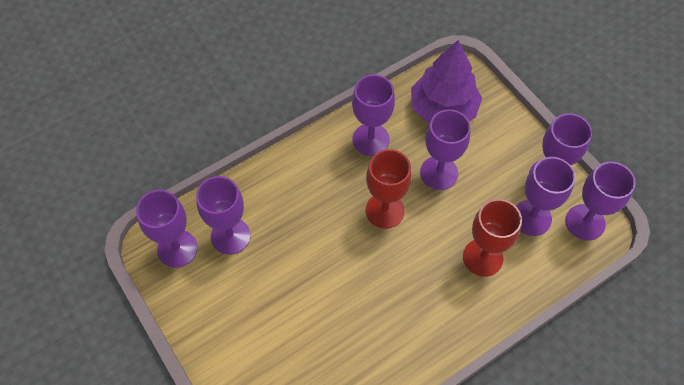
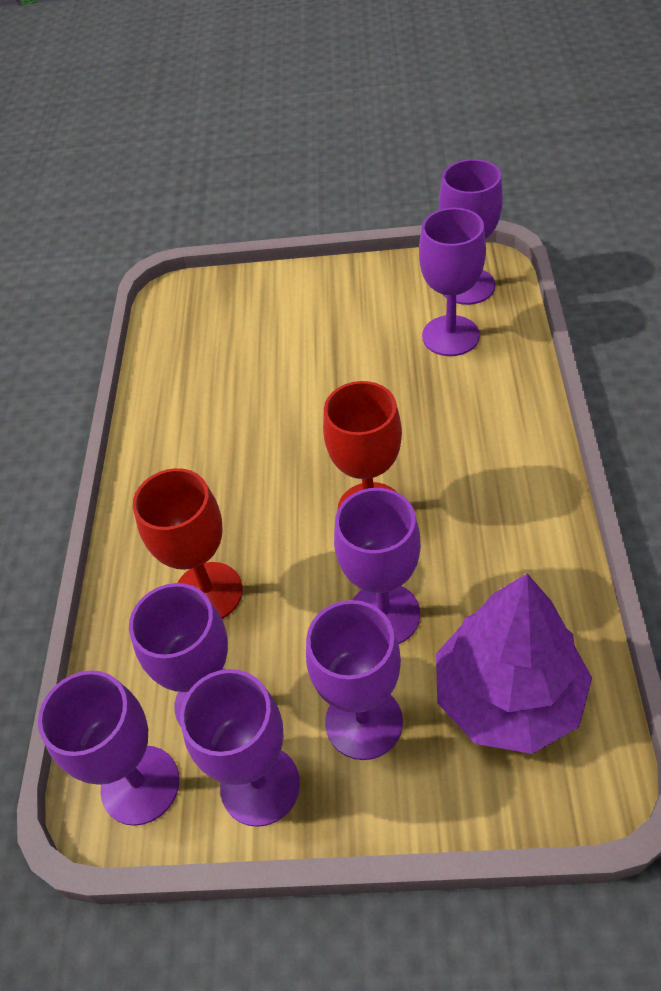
camera: 130 degrees right, 10 degrees down
(370, 139) = (508, 551): purple goblet -> purple goblet (364, 722)

